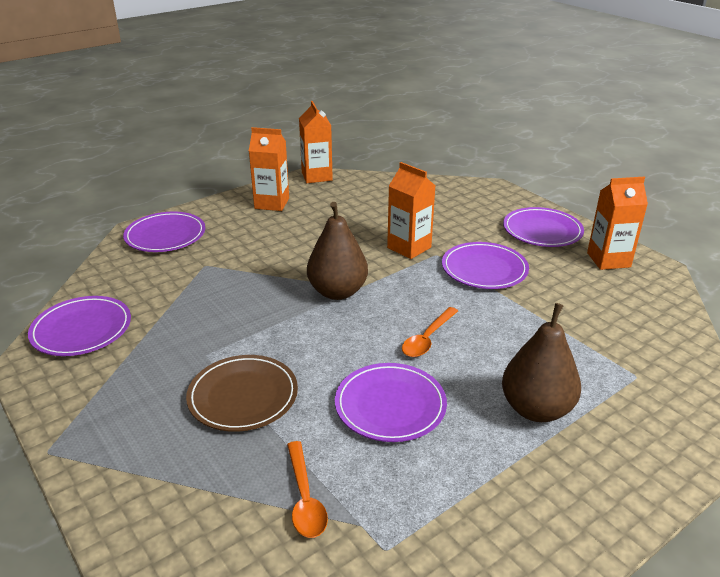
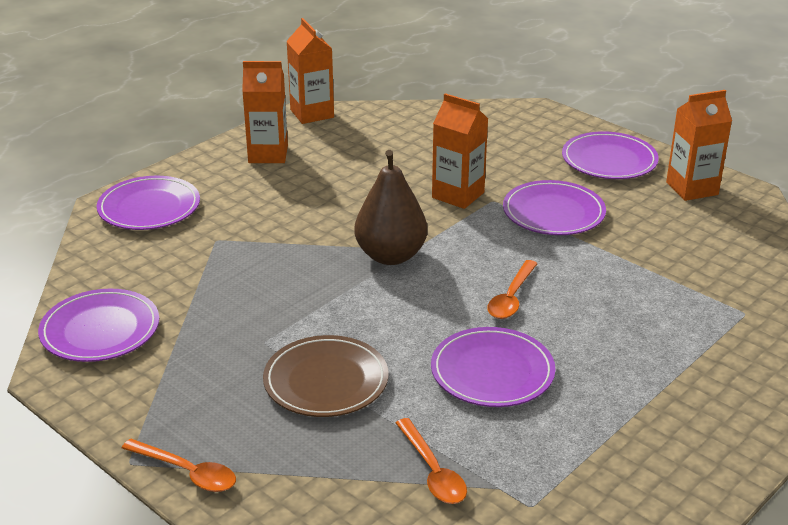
camera: 10 degrees left, 0 degrees up
(90, 468) = (187, 472): none -> orange spoon
(536, 409) = (648, 358): brown pear -> none

